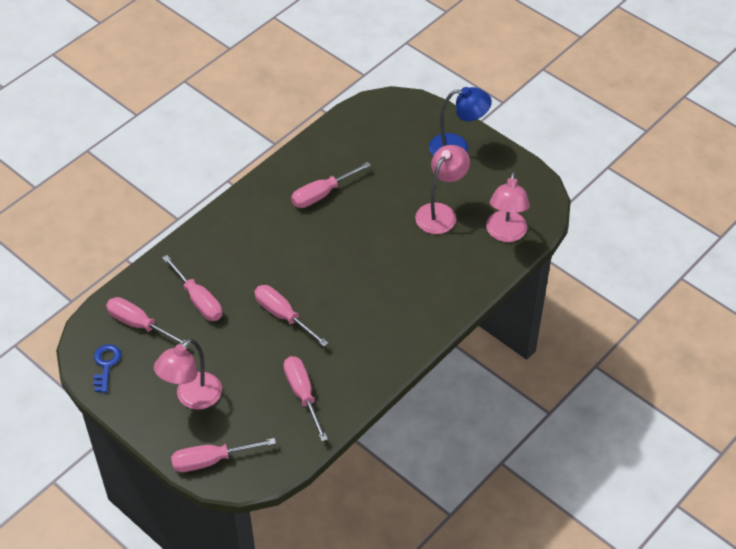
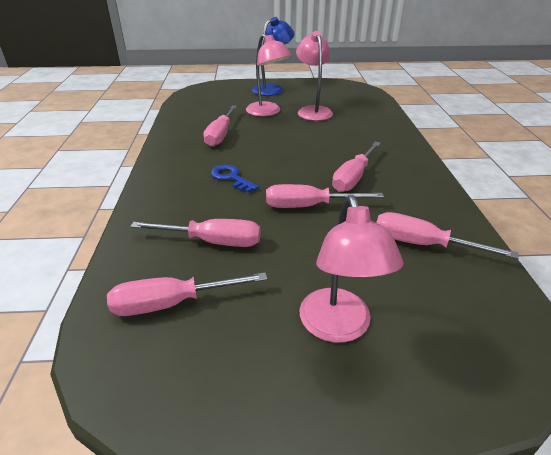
camera: 45 degrees left, 15 degrees down
(106, 365) = (179, 379): blue key -> blue key (231, 177)
(211, 460) = (467, 376): pink screwdriver -> pink screwdriver (353, 178)
(505, 234) = (364, 103): pink lamp -> pink lamp (267, 112)

